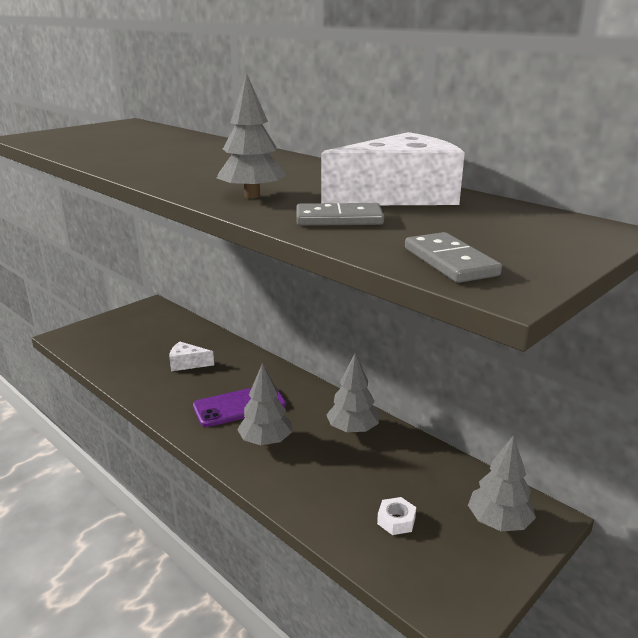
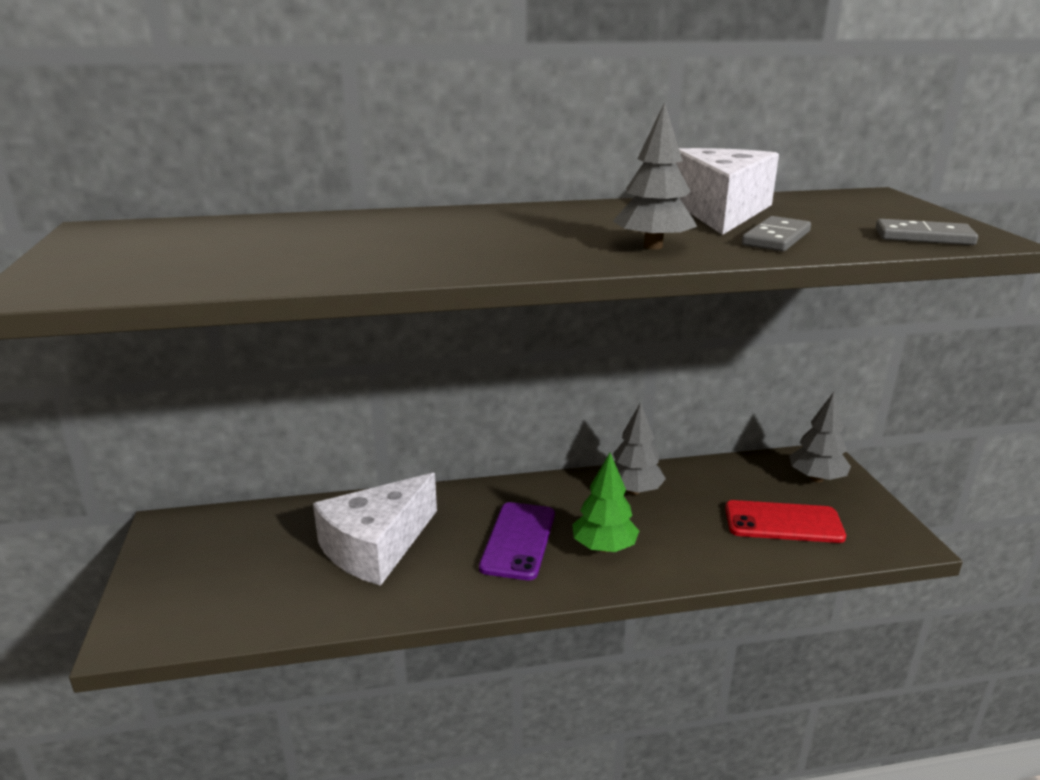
camera: 55 degrees left, 0 degrees up
(187, 363) = (376, 546): white cheese -> white cheese, size x2.03
(265, 441) = (604, 547): grey tree -> green tree
(396, 520) = (783, 522): white nut -> red phone

